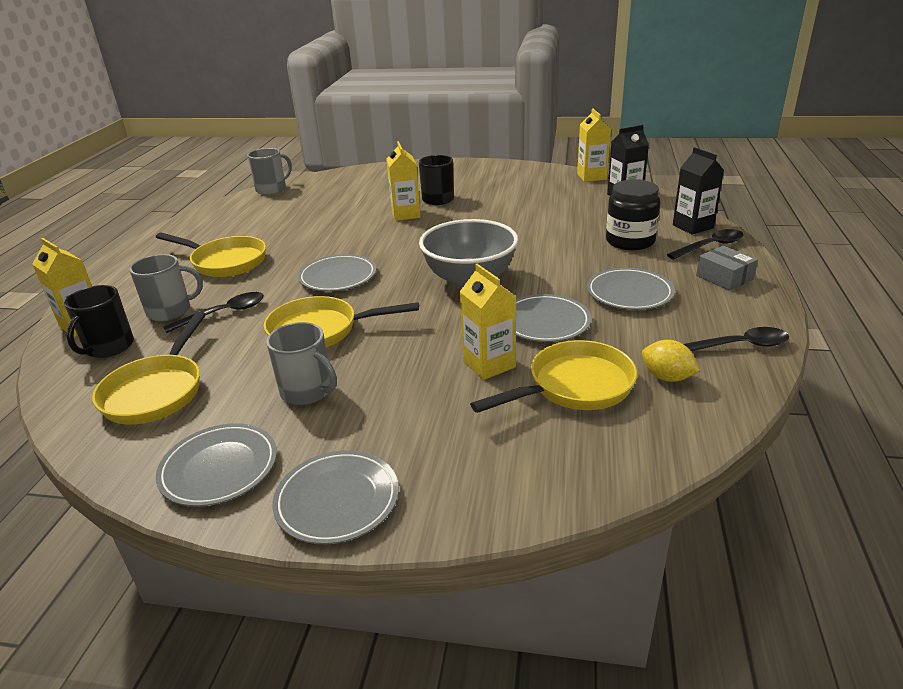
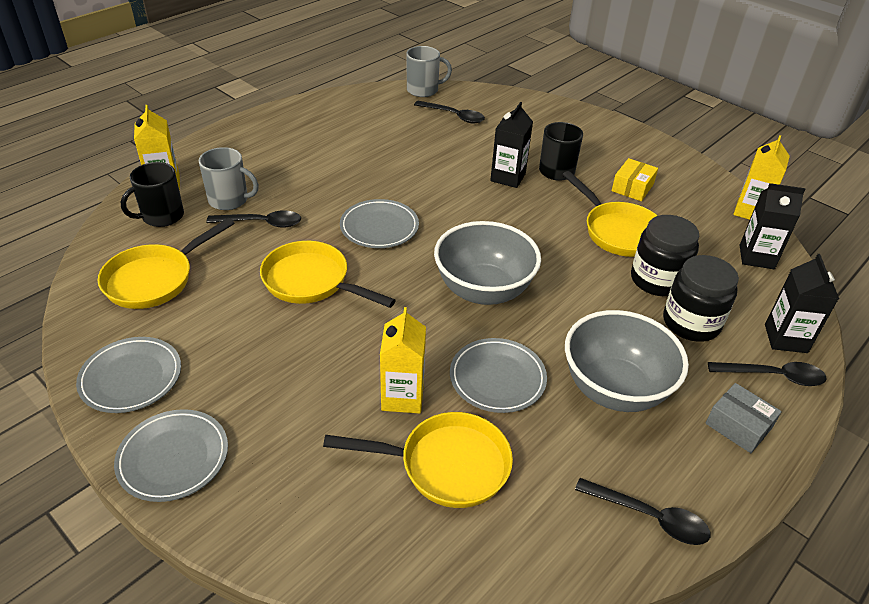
camera: 30 degrees right, 10 degrees up
(225, 262) = (311, 164): yellow pan -> yellow pan (618, 231)
(307, 391) = (247, 340): grey mug -> none
(318, 195) = (454, 116): none -> black spoon
(406, 214) = (508, 177): yellow carton -> black carton
(502, 190) = (632, 187): none -> yellow box
(580, 229) = (657, 280): none -> black jar
(629, 293) = (614, 389): grey plate -> grey bowl
(667, 377) = (538, 508): yellow lemon -> none
(724, 277) = (738, 426): grey box -> grey box turned 45 degrees counterclockwise

